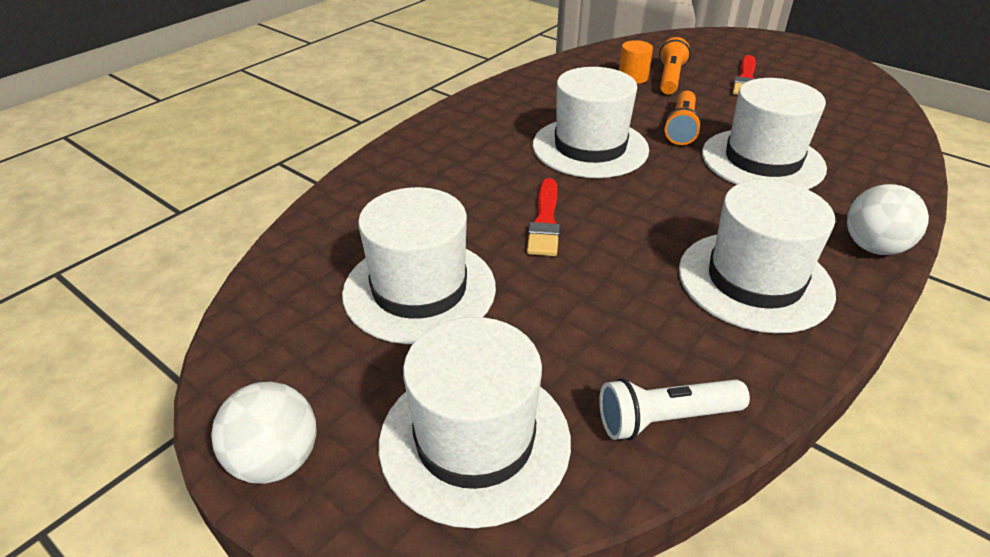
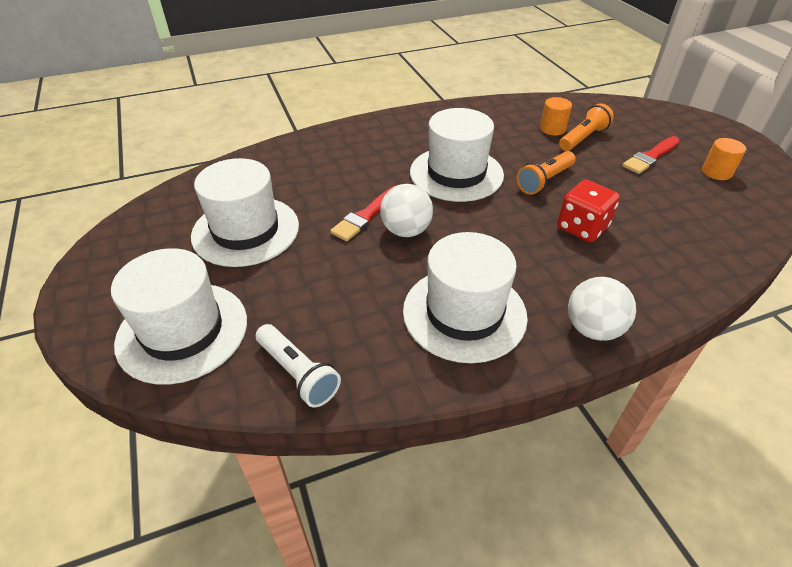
camera: 30 degrees right, 5 degrees up
(275, 460) = (84, 294): white ball -> white ball (406, 231)
(666, 419) = (298, 373): white flashlight -> white flashlight turned 150 degrees counterclockwise
(762, 160) = (582, 228): white hat -> red dice
(810, 77) = (716, 172): none -> orange cylinder

